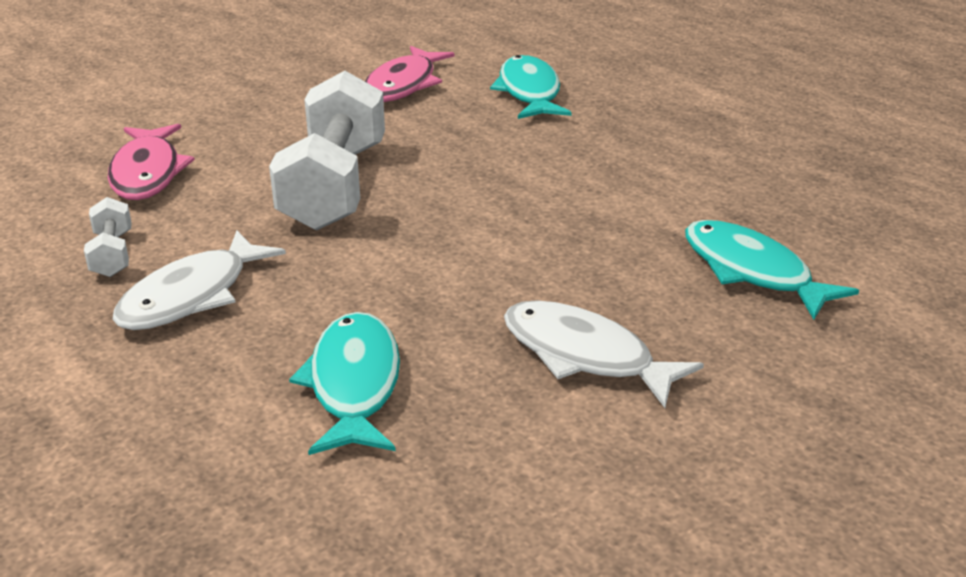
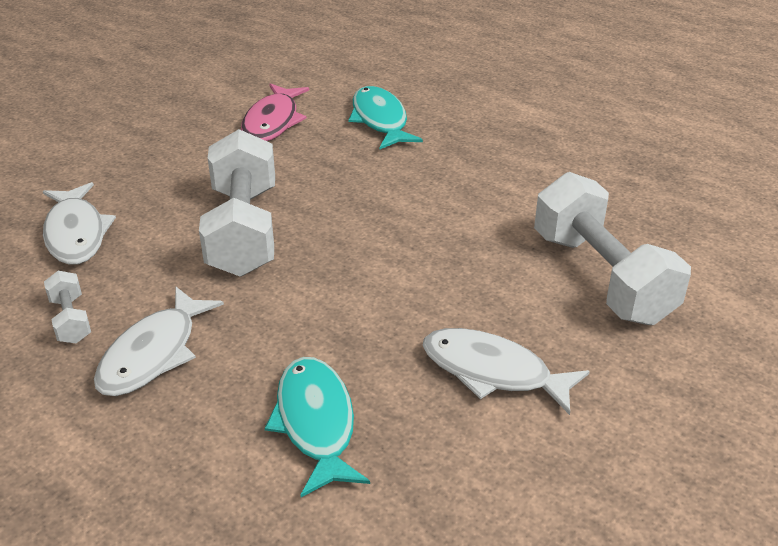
camera: 10 degrees left, 5 degrees up
(147, 173) = (76, 233): pink fish -> white fish
(752, 271) = (601, 277): turquoise fish -> white dumbbell

